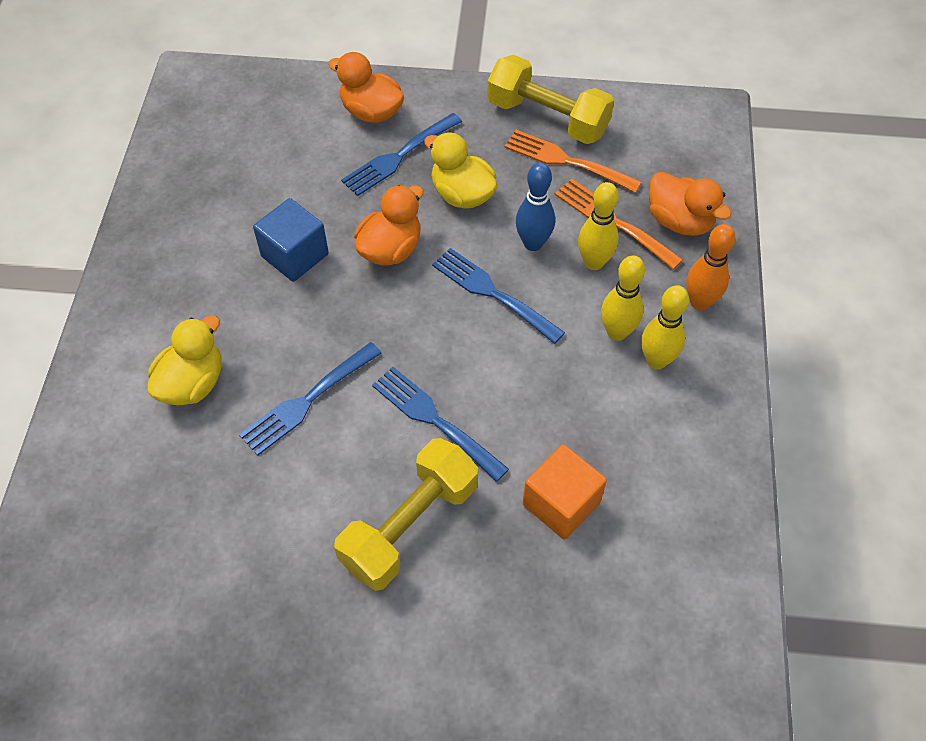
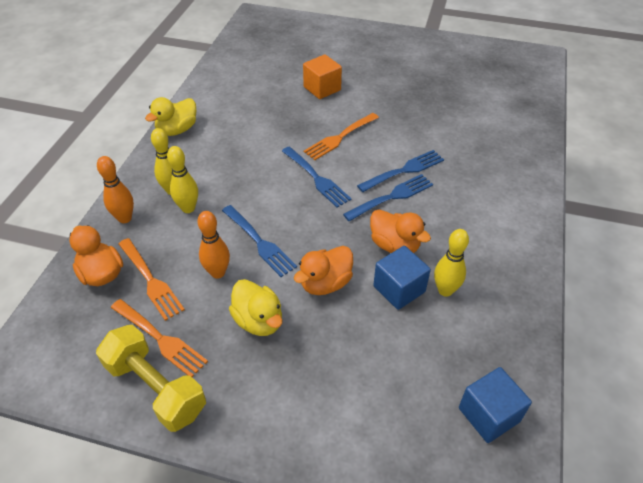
camera: 170 degrees left, 10 degrees down
(192, 383) = (465, 215): yellow duck -> yellow duck (177, 130)
(202, 140) = (489, 414): none -> blue cube
(371, 112) = (321, 423): orange duck -> orange duck (395, 245)
(399, 156) = (304, 366): blue fork -> blue fork (404, 170)
(410, 525) = (339, 137): yellow dumbbell -> orange fork
(533, 243) = (218, 272): blue bowling pin -> orange bowling pin
(561, 503) = (259, 136): orange cube -> orange cube (322, 88)
(594, 262) = (180, 253): yellow bowling pin -> yellow bowling pin (445, 290)

